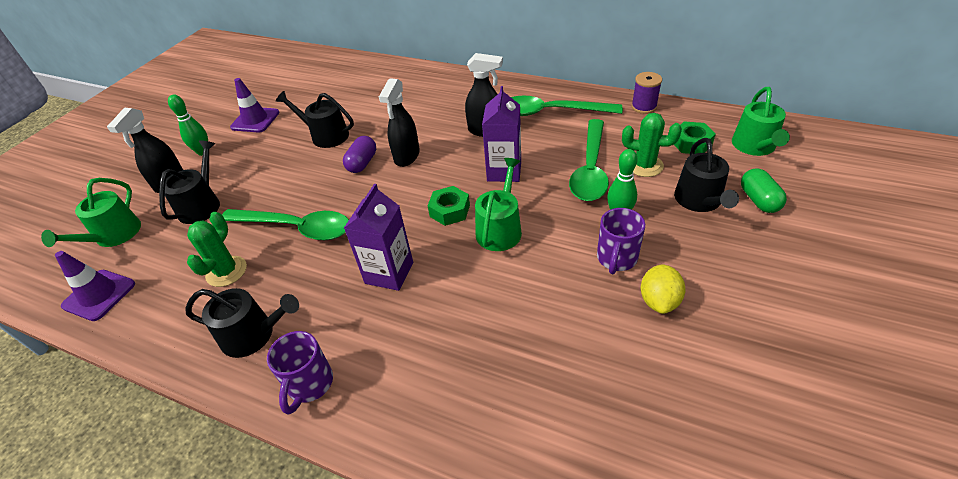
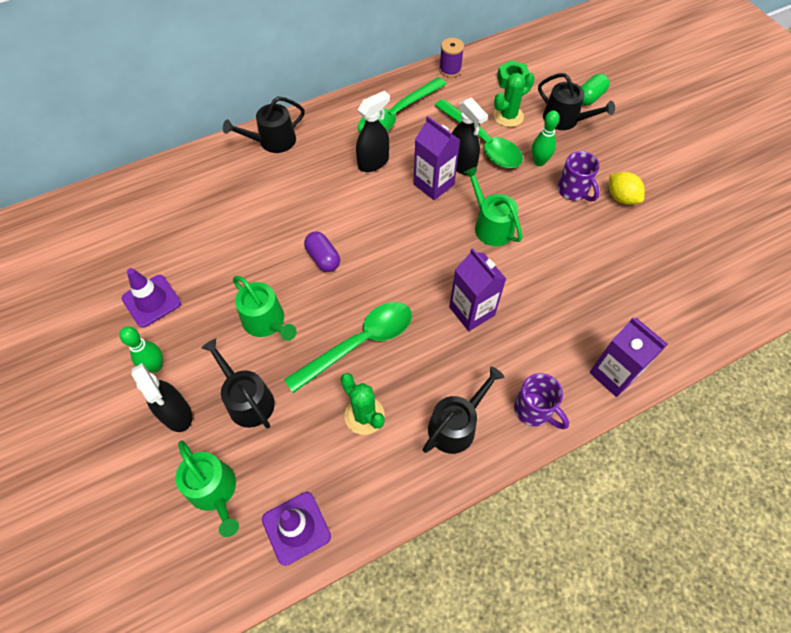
camera: 55 degrees left, 15 degrees up
(326, 135) = (250, 261): black watering can -> black watering can (273, 141)
(406, 156) = (348, 226): black spray bottle -> black spray bottle (462, 164)
(408, 431) = (613, 374): none -> purple carton
(449, 210) = (443, 240): green nut -> none
(754, 146) = (546, 59): green watering can -> green watering can (266, 322)
(758, 200) = (590, 97): green capsule -> green capsule turned 75 degrees counterclockwise

